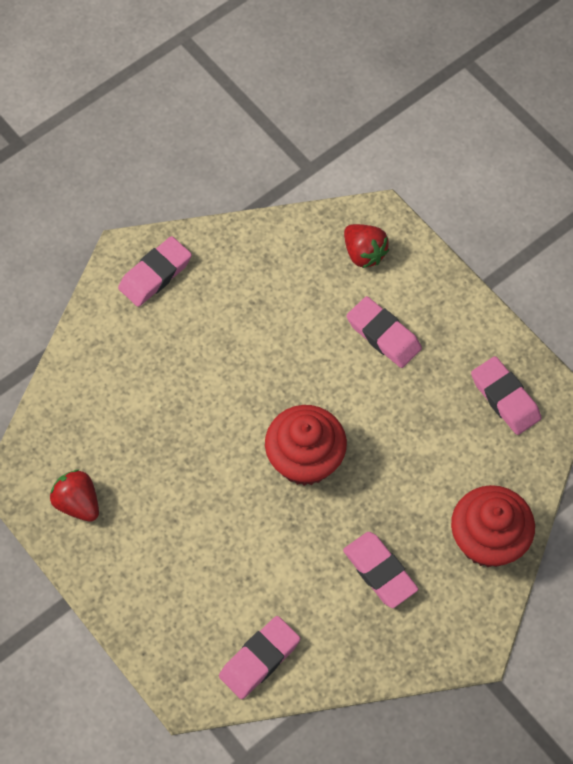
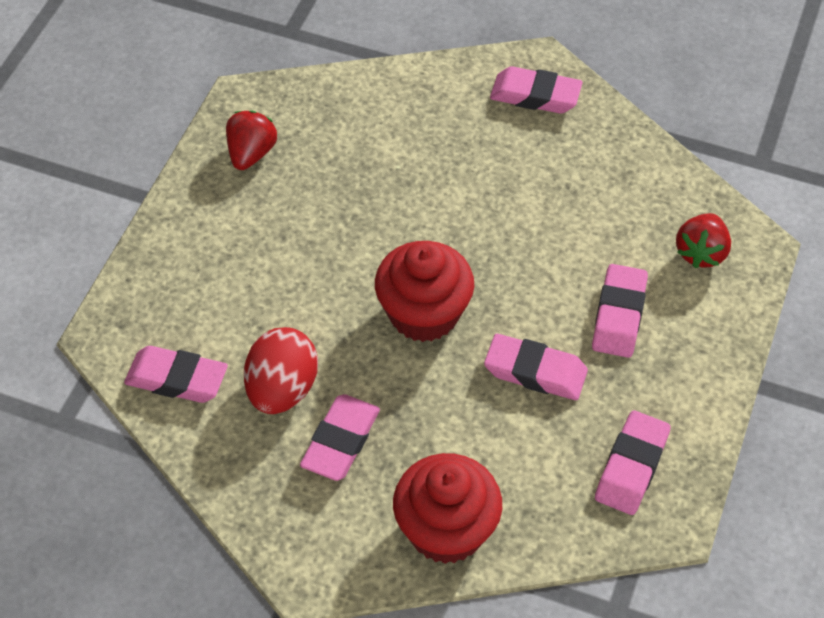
camera: 60 degrees right, 10 degrees down
(313, 589) = (282, 389): none -> red egg
(397, 414) = (535, 372): none -> pink eraser

